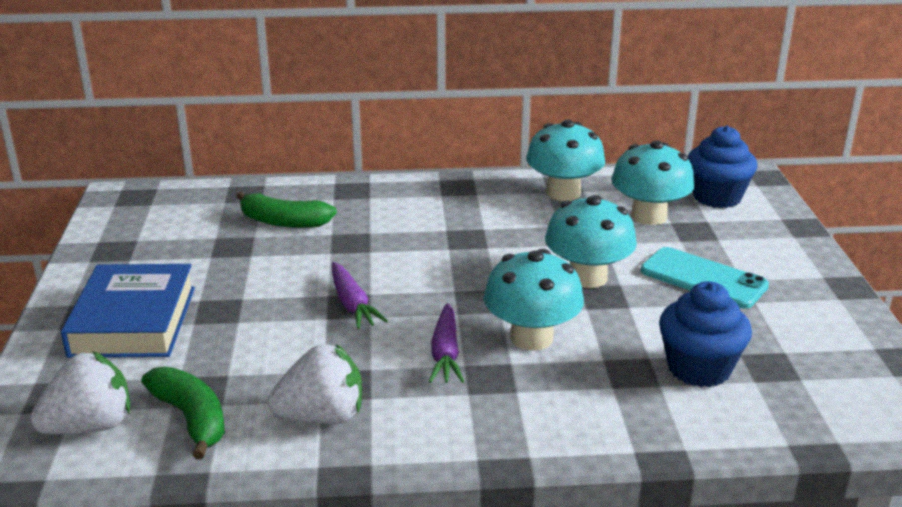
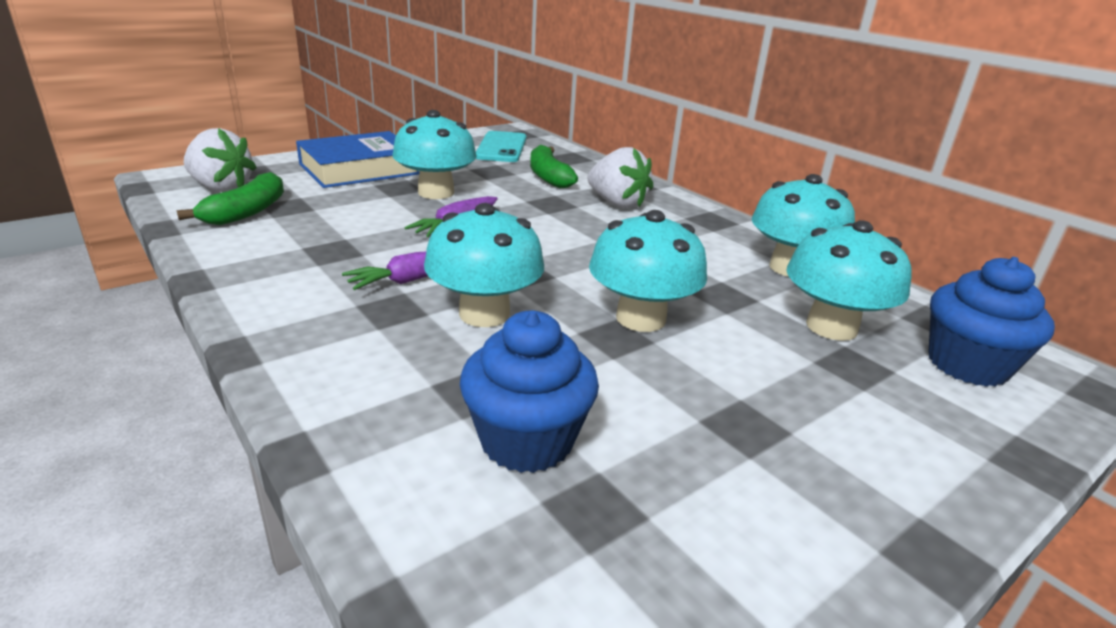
camera: 55 degrees right, 0 degrees up
(259, 293) = (436, 192): none -> turquoise mushroom
(322, 416) = (276, 252): white strawberry -> white strawberry (617, 203)
(703, 278) = (747, 398): turquoise phone -> turquoise phone (501, 147)

